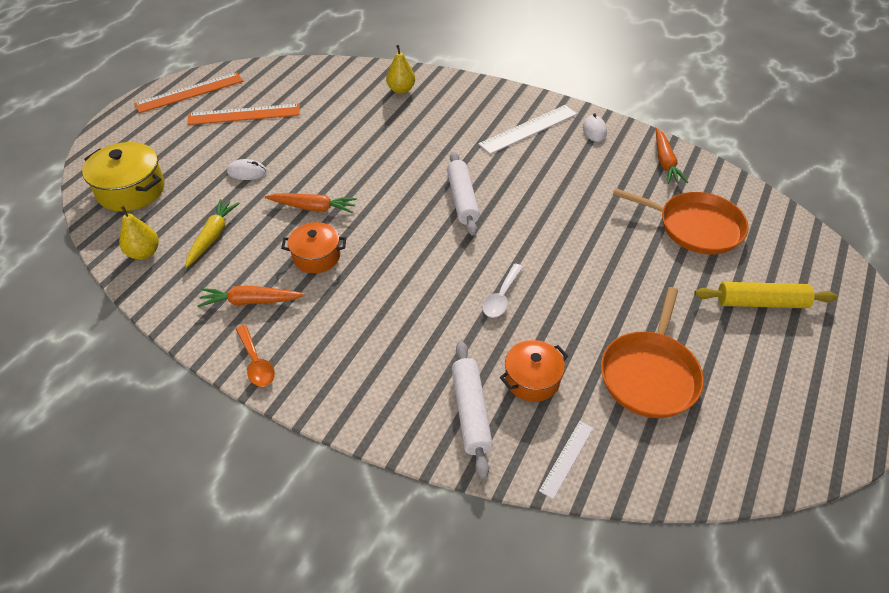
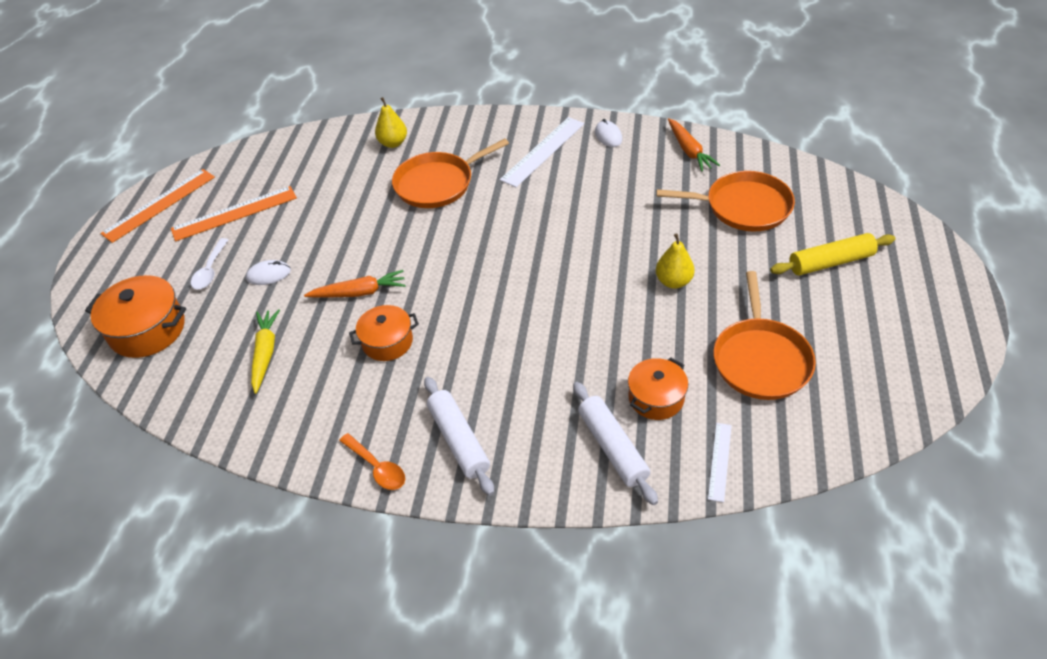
camera: 15 degrees left, 0 degrees up
(131, 190) = (147, 330): yellow pot -> orange pot
(144, 253) = (198, 392): yellow pear -> yellow pear (673, 281)
(251, 301) = (341, 408): orange carrot -> none
(423, 133) = (438, 184): none -> orange pan
(462, 199) = (509, 241): white rolling pin -> white rolling pin (458, 440)
(501, 297) = (592, 327): white spoon -> white spoon (210, 270)

